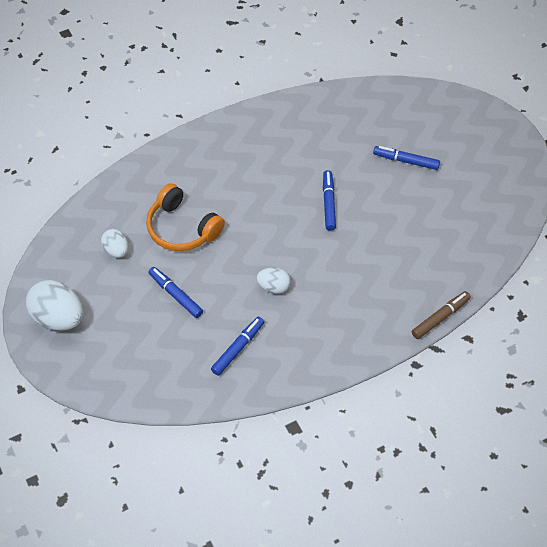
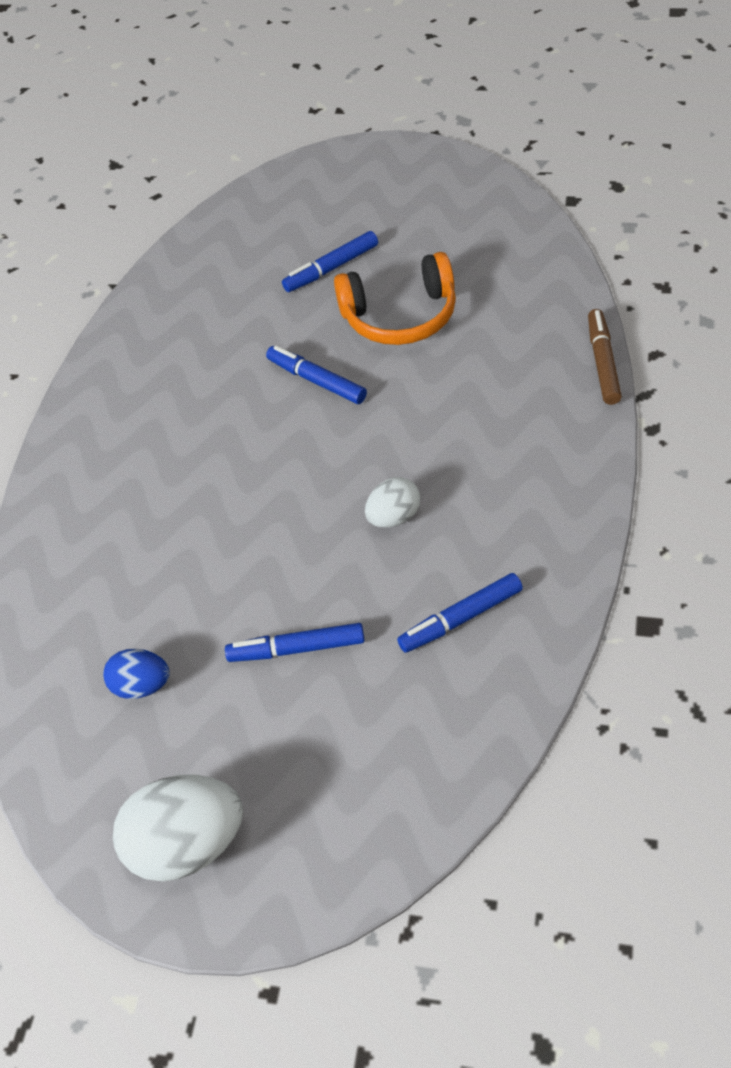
camera: 45 degrees left, 5 degrees down
(116, 250) = (141, 686): white egg -> blue egg
(182, 228) = (188, 575): orange headphones -> orange headphones (400, 316)
(238, 348) = (460, 619): blue marker -> blue marker turned 105 degrees counterclockwise

